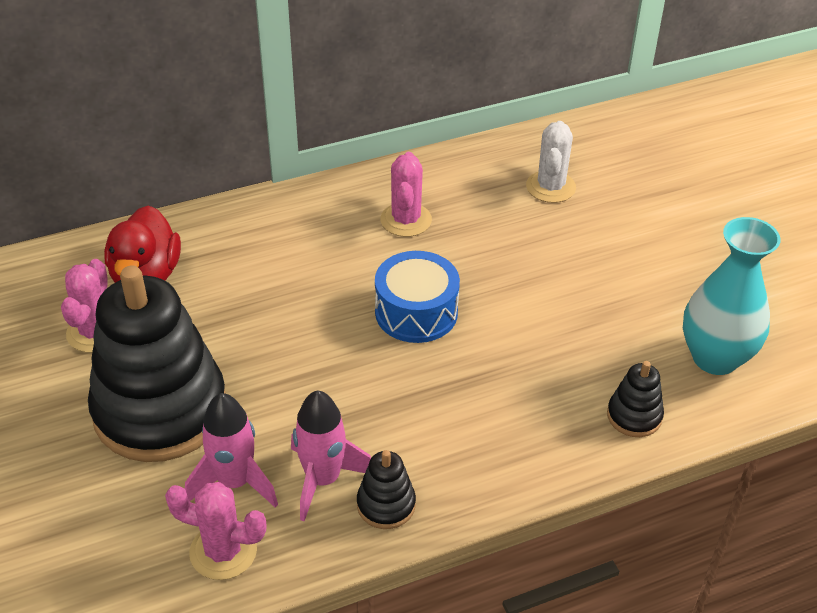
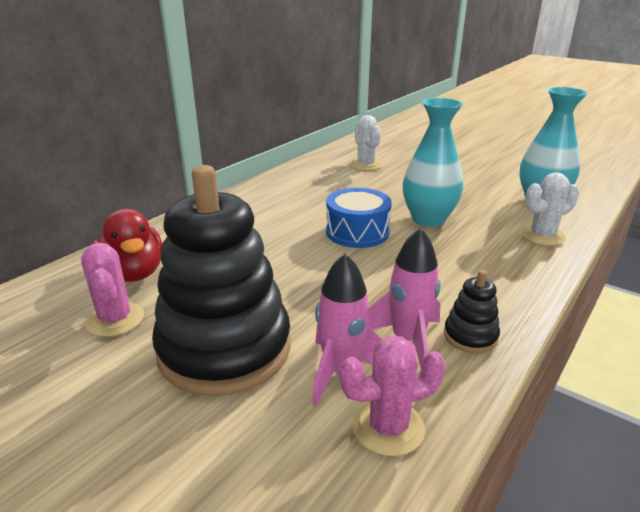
camera: 30 degrees left, 15 degrees down
(406, 220) = (299, 196): pink cactus -> none
(523, 327) = (428, 219): none -> turquoise vase
(634, 416) = (542, 236): black stacking toy -> white cactus

